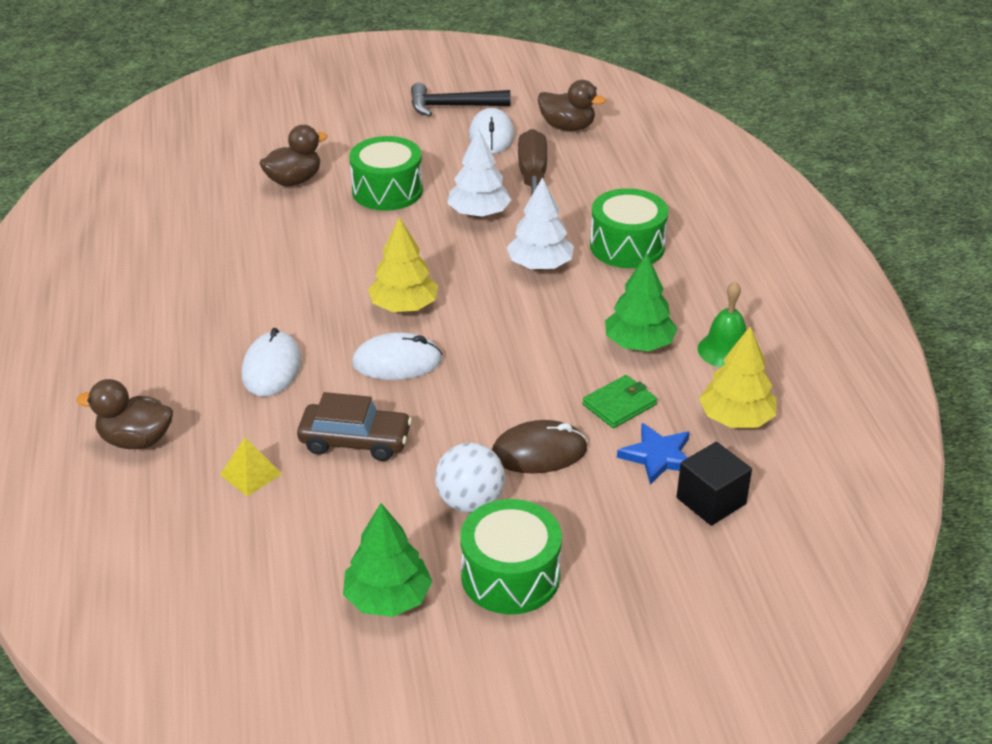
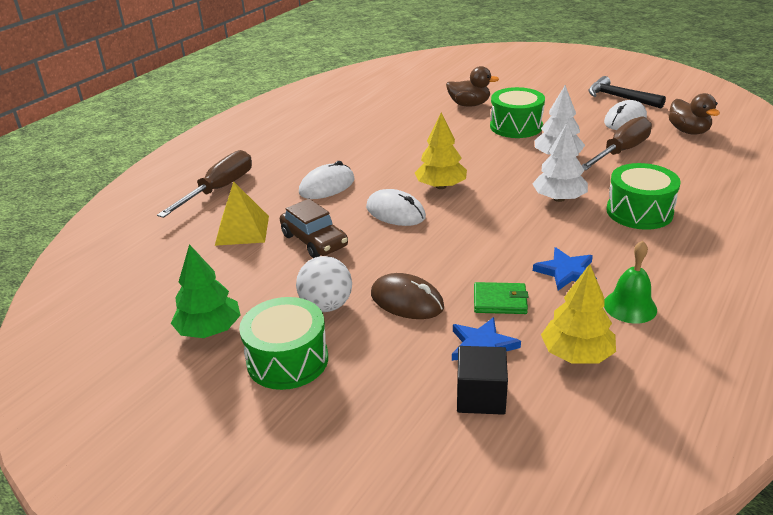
camera: 45 degrees right, 5 degrees down
(136, 440) = (219, 189): brown duck -> brown screwdriver
(251, 474) = (242, 230): yellow pyramid -> yellow pyramid, size x1.59
(639, 344) = (566, 272): green tree -> blue star

